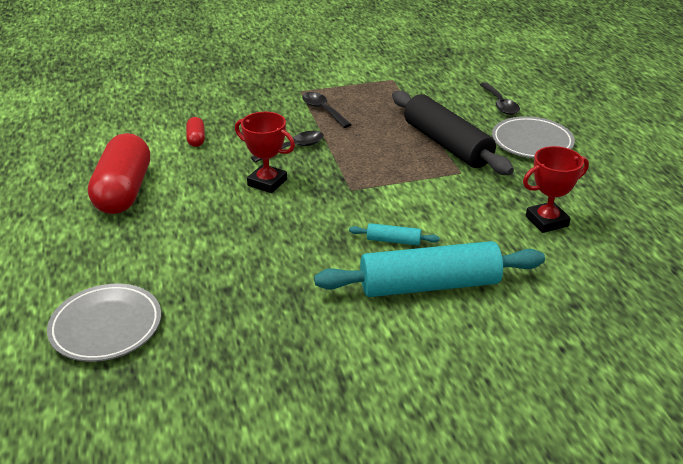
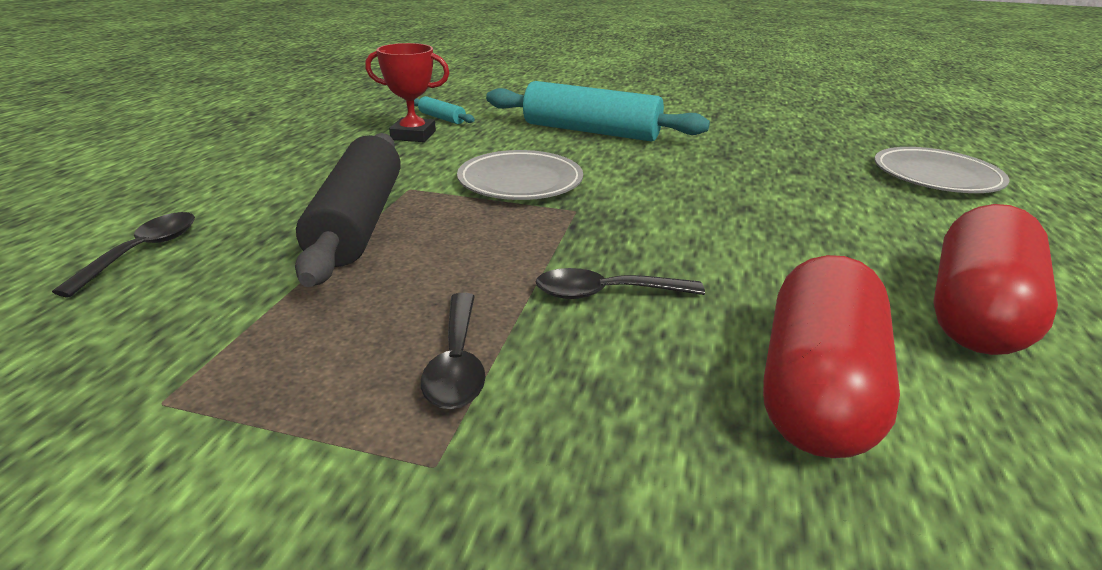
camera: 150 degrees left, 5 degrees down
(196, 139) = (816, 388): red capsule -> red capsule, size x2.32
(267, 182) = (694, 252): red trophy -> none
(393, 240) = (585, 159): turquoise rolling pin -> turquoise rolling pin (442, 118)
(532, 142) = (252, 191): grey plate -> grey plate (520, 182)

